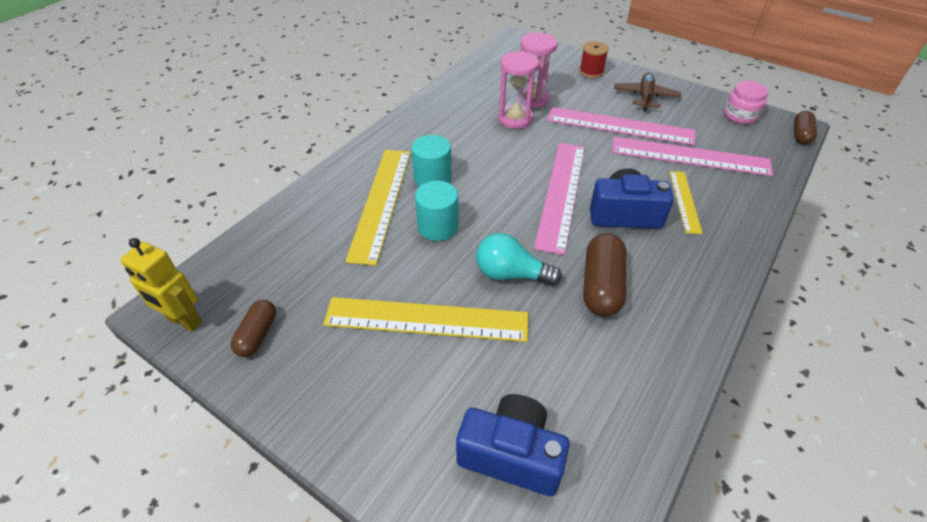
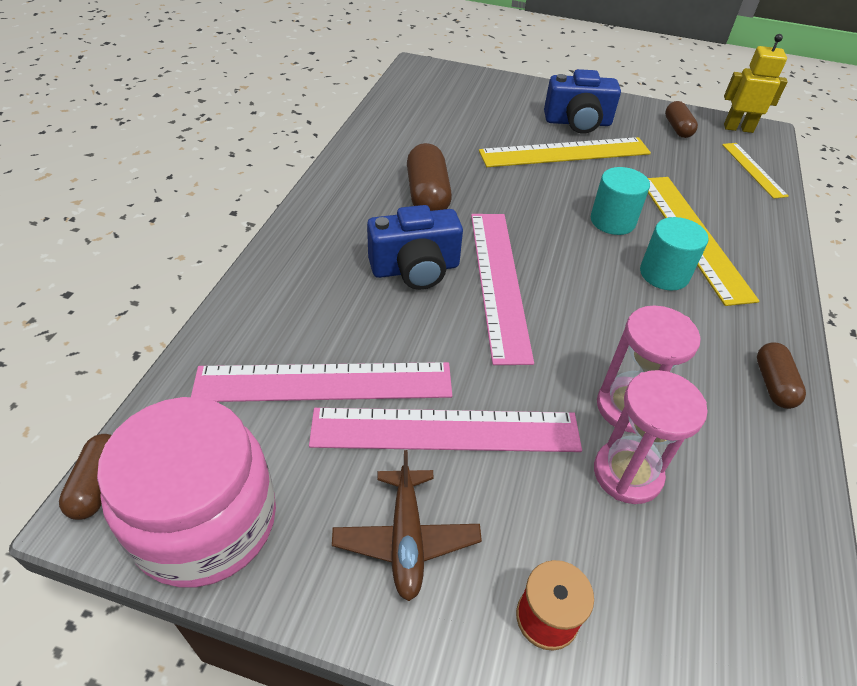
camera: 160 degrees right, 0 degrees up
(424, 114) = (773, 384): none -> brown capsule
(511, 274) = (515, 192): turquoise light bulb -> none
(511, 454) = (464, 102): blue camera -> blue camera (577, 122)
(685, 201) = (339, 300): yellow ruler -> yellow ruler (753, 169)
(740, 115) = (205, 521): pink jar -> pink jar, size x1.95

